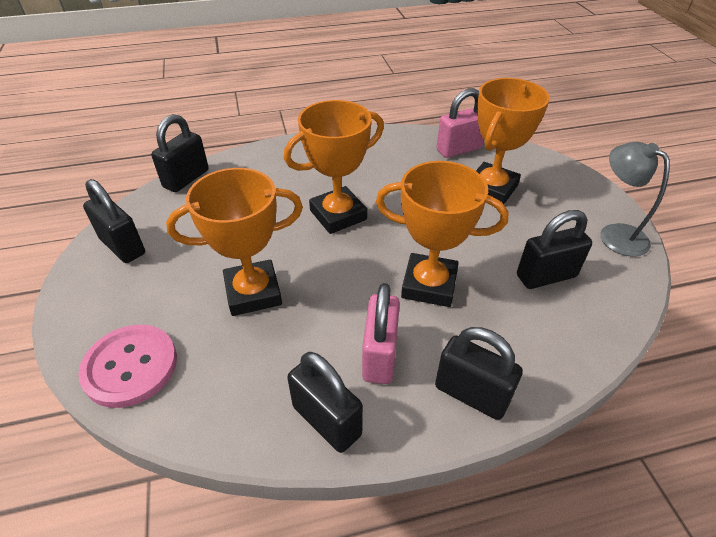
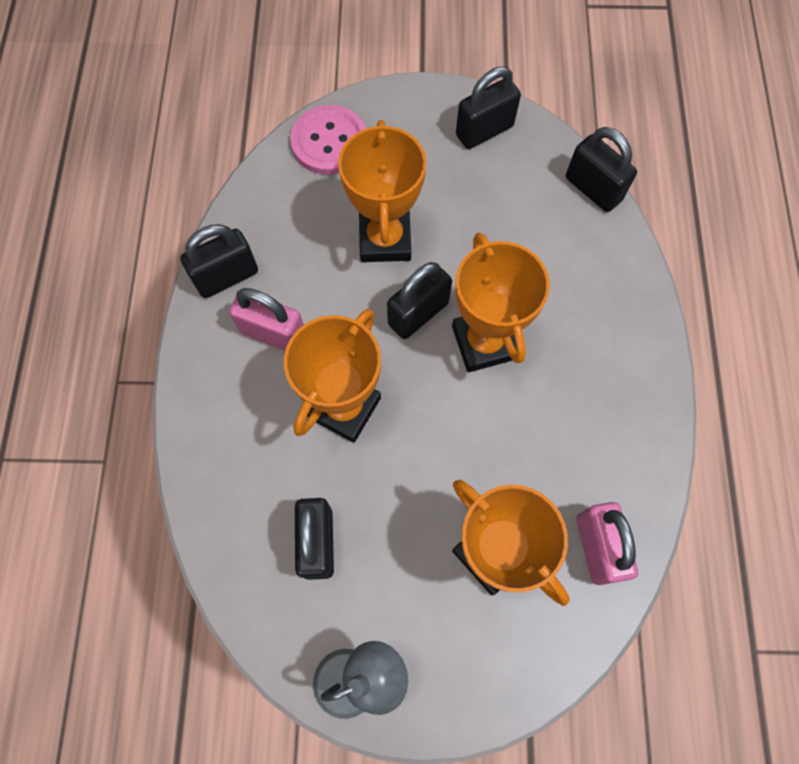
camera: 105 degrees right, 25 degrees up
(471, 394) = (207, 398): black padlock -> black padlock (418, 313)

